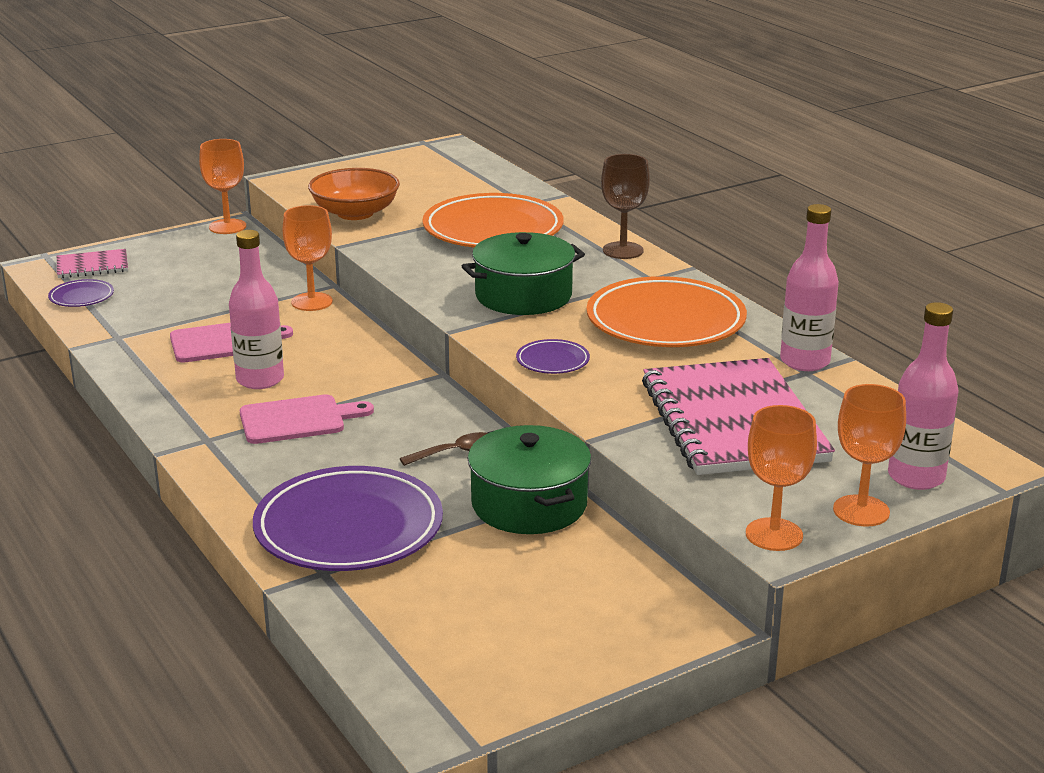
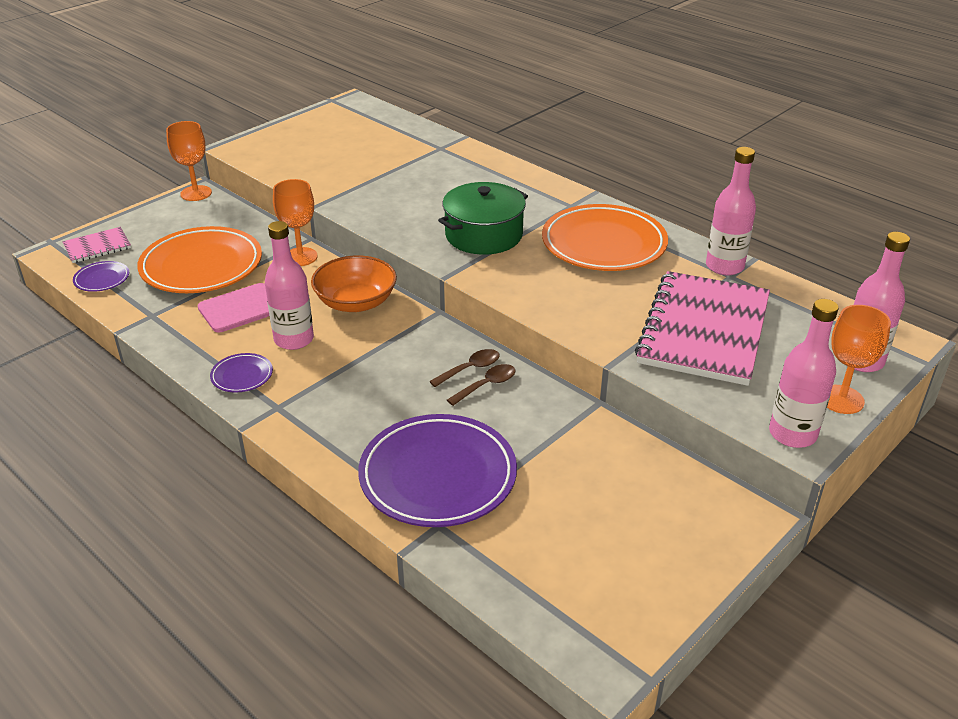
camera: 15 degrees left, 10 degrees up
(297, 420) = (344, 374): pink cutting board -> none
(355, 213) = (310, 173): orange bowl -> orange bowl (356, 302)
(445, 434) = (470, 369): none -> brown spoon
(493, 229) = (427, 175): orange plate -> orange plate (201, 266)
(529, 504) = (569, 426): green pot -> none
(552, 361) = (539, 294): purple plate -> purple plate (242, 376)
(623, 250) = (537, 182): brown goblet -> none
(733, 421) = (704, 330): pink notebook -> pink notebook turned 45 degrees clockwise
(774, 534) = (792, 434): orange goblet -> pink bottle

